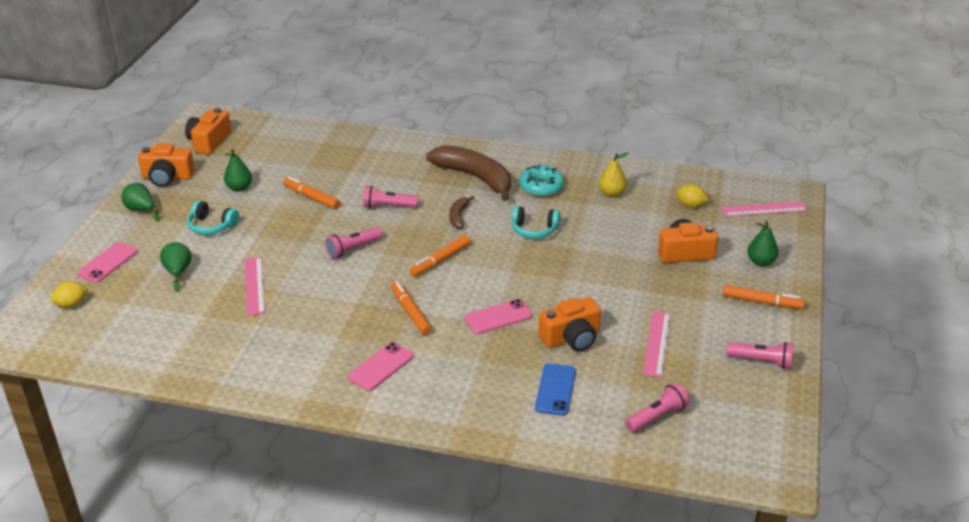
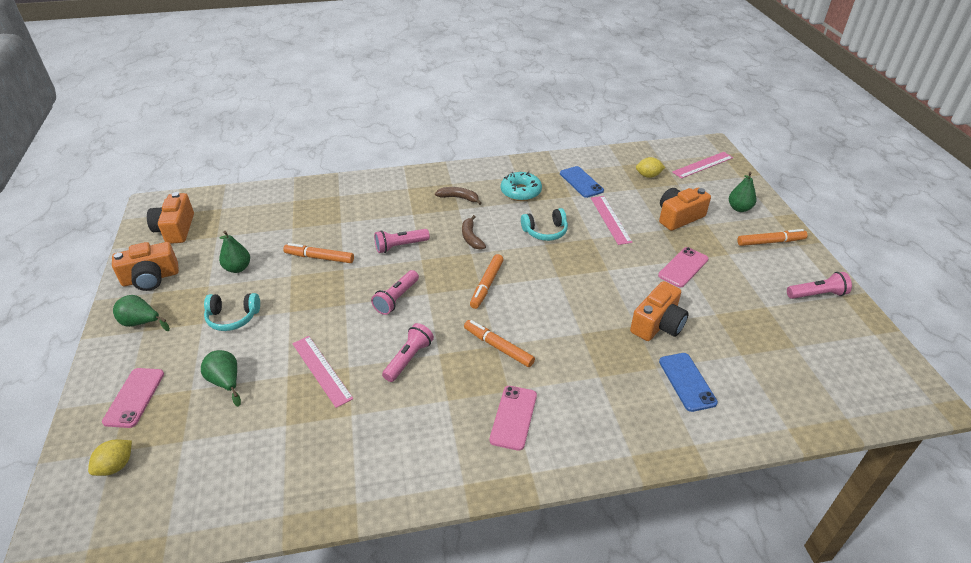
camera: 25 degrees left, 5 degrees up
(475, 177) = (459, 198): brown banana -> brown banana, size x0.47
(498, 317) = (580, 325): pink phone -> pink phone (683, 267)
(611, 193) = (581, 182): yellow pear -> blue phone
(657, 343) = (728, 305): pink ruler -> pink ruler (610, 219)
(657, 416) = (789, 377): pink flashlight -> pink flashlight (408, 358)

